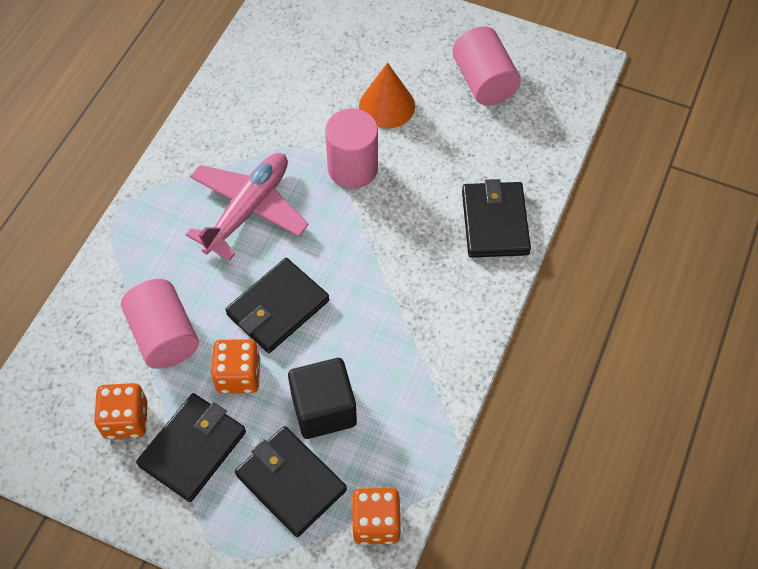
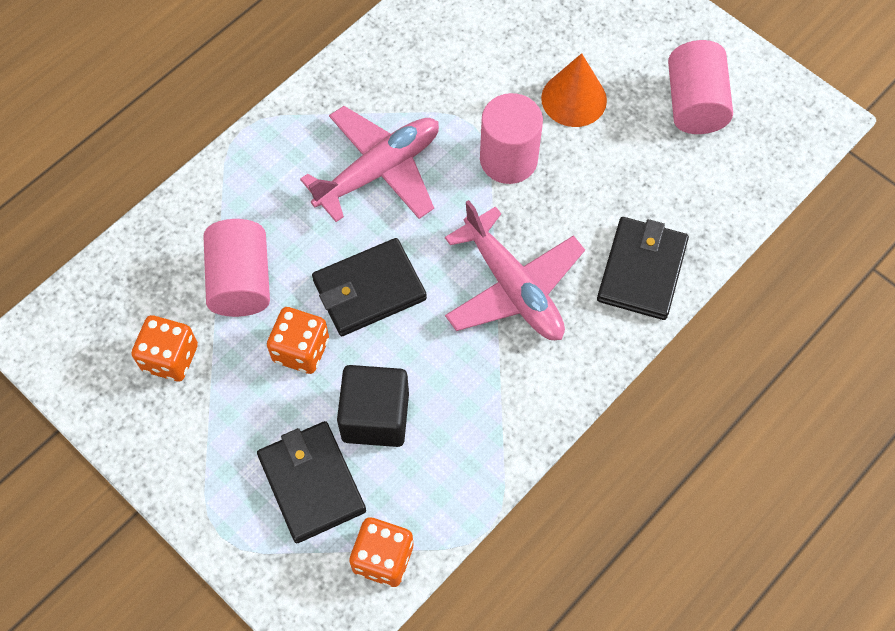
camera: 20 degrees right, 5 degrees up
(193, 449) = (225, 412): black wallet -> none
(397, 268) = (513, 287): none -> pink plane

